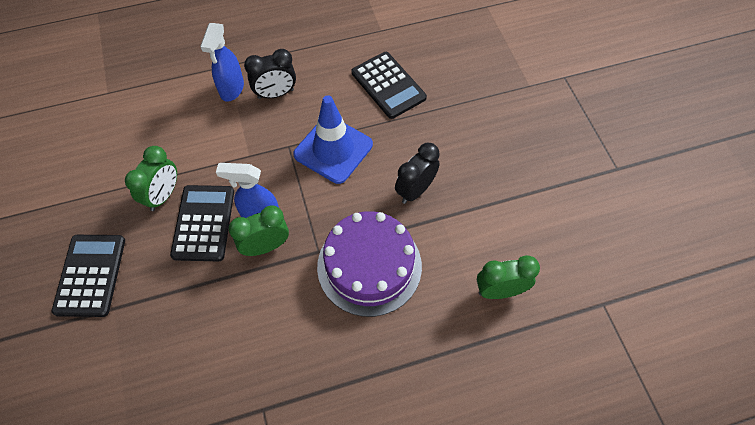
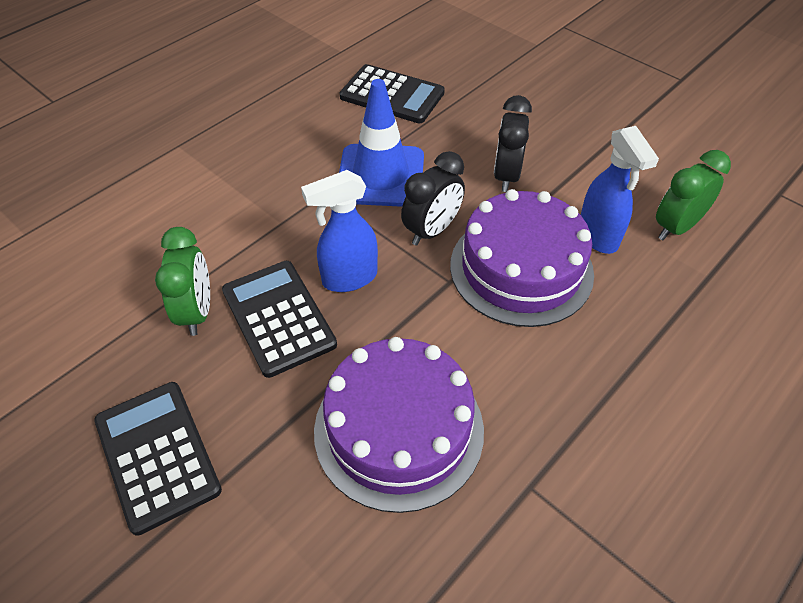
camera: 30 degrees left, 10 degrees down
(218, 332) = (399, 429): none -> purple cake
(231, 89) = (203, 166): blue spray bottle -> blue spray bottle (598, 237)
(265, 246) = (381, 305): green clock -> none
(275, 94) = (265, 150): black clock -> black clock (432, 231)

